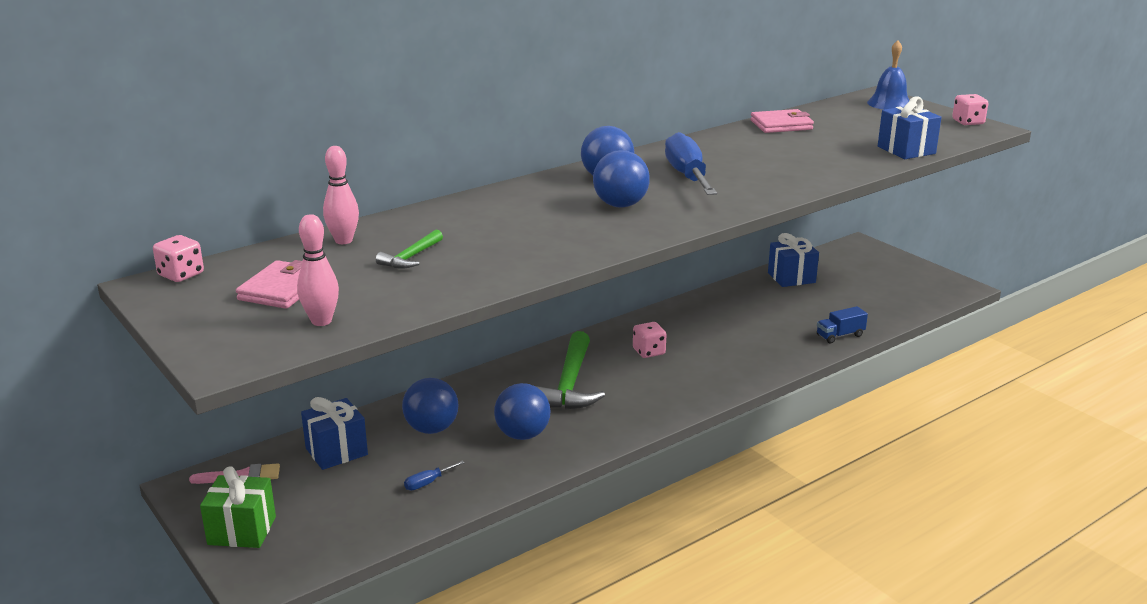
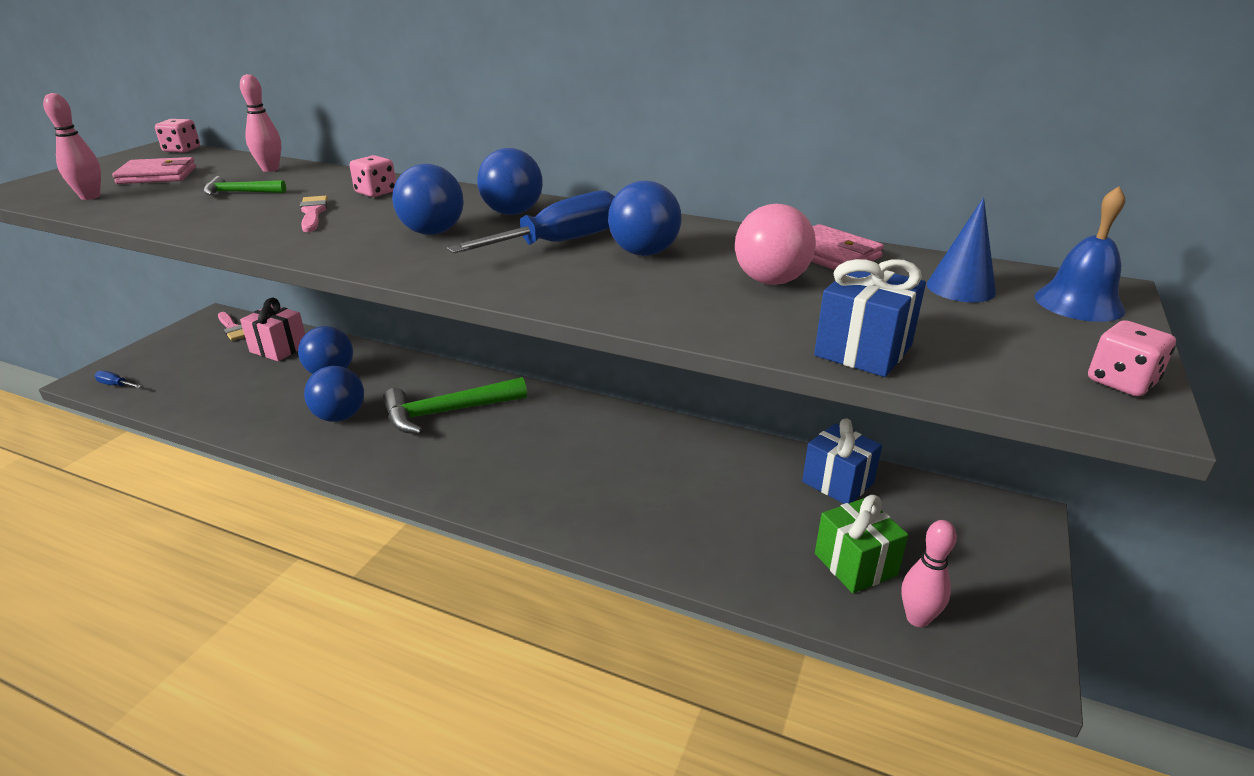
camera: 60 degrees right, 5 degrees up
(242, 530) = (158, 352): green gift -> green gift (855, 564)
(336, 451) = (279, 348): blue gift -> pink gift
(428, 483) = (242, 398): blue screwdriver -> blue screwdriver (115, 385)
(517, 236) = (313, 213): none -> pink brush
(649, 352) = (549, 436): pink dice -> pink dice (376, 192)
(731, 161) = (644, 253): none -> blue ball
(806, 145) = (770, 281): none -> pink ball
(840, 335) = (716, 566): blue truck -> none
(853, 116) = (960, 288): none -> blue cone
(917, 298) = (917, 618): none -> pink bowling pin

